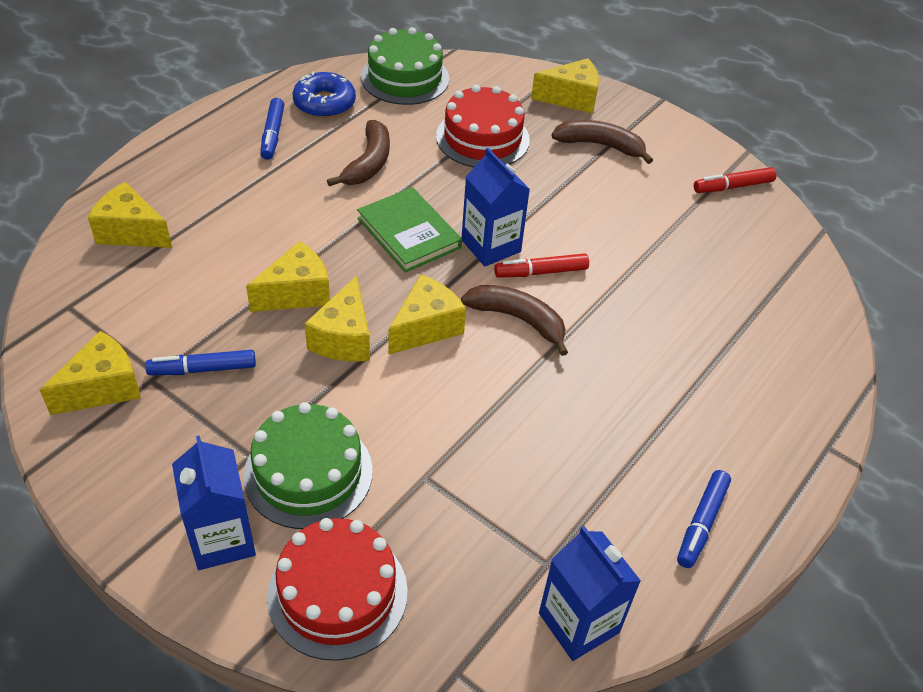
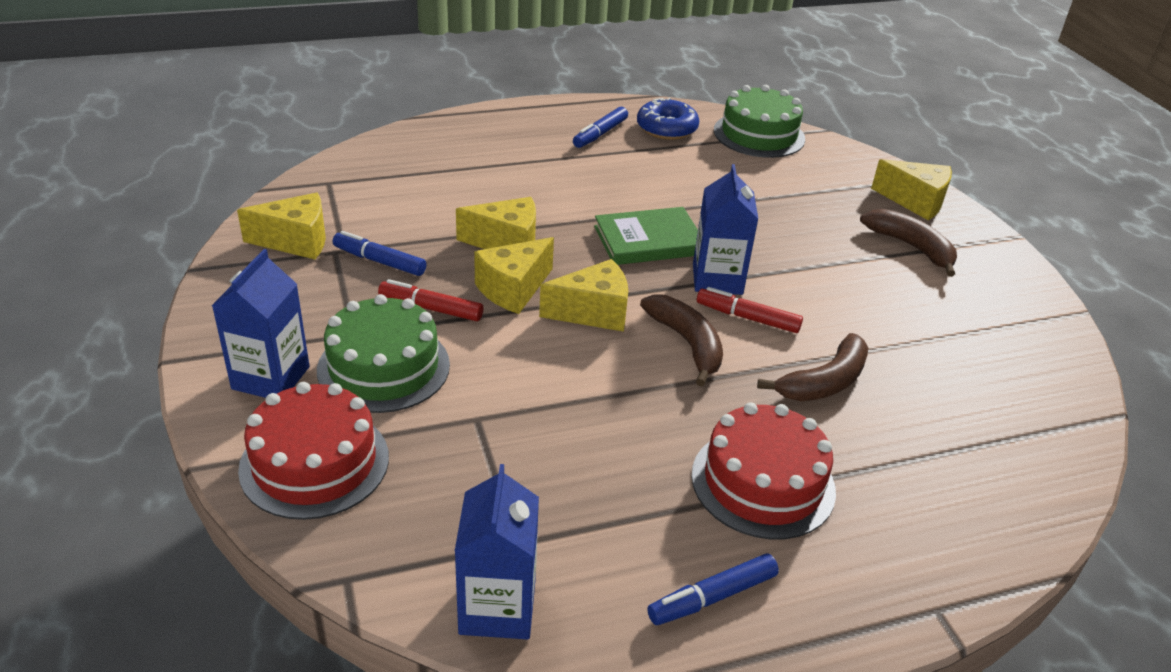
camera: 35 degrees right, 10 degrees down
(131, 232) = (422, 155): yellow cheese -> none
(368, 163) = (663, 180): brown banana -> brown banana (824, 382)
(409, 233) = (648, 240): green book -> green book turned 75 degrees clockwise
(482, 138) = (791, 200): red cake -> red cake (763, 482)
(733, 186) = (1038, 333): red marker -> red marker (431, 308)

